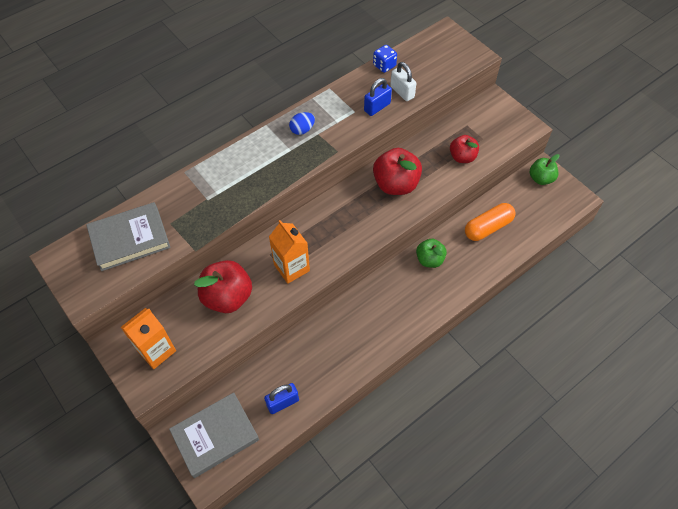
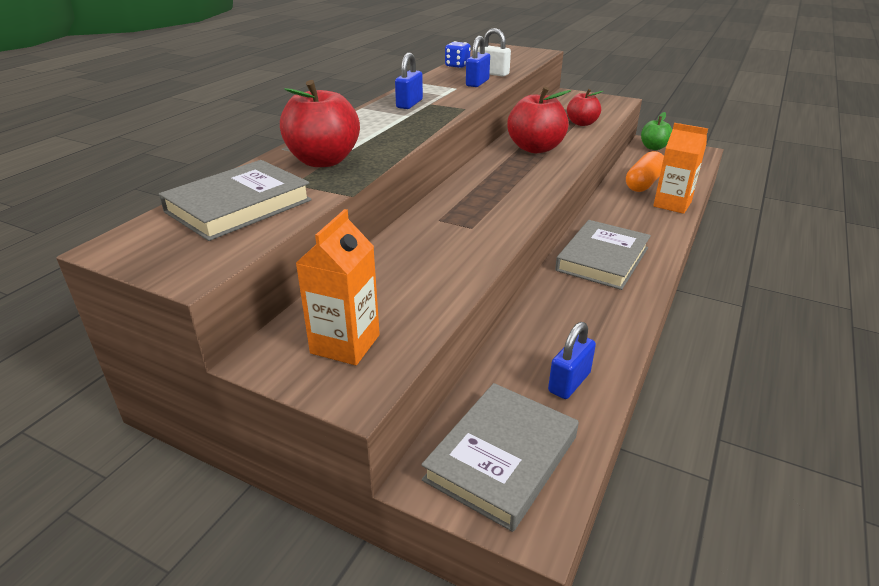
camera: 25 degrees left, 25 degrees down
(228, 297) = (415, 265): red apple -> red apple (323, 161)
(291, 268) = (479, 223): orange carton -> orange carton (672, 204)
(302, 130) = (409, 104): blue egg -> blue padlock
(383, 306) = (602, 259): none -> grey book
(429, 260) = (612, 215): green apple -> none

